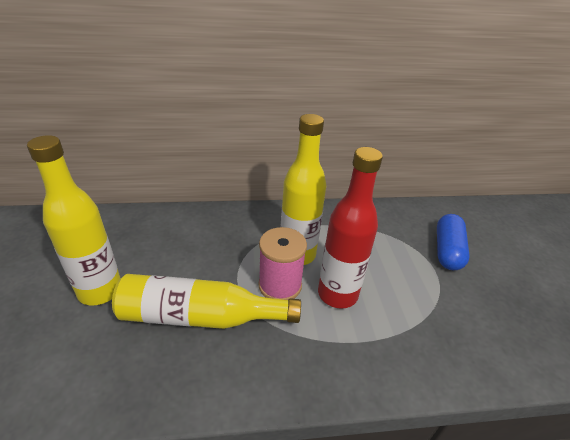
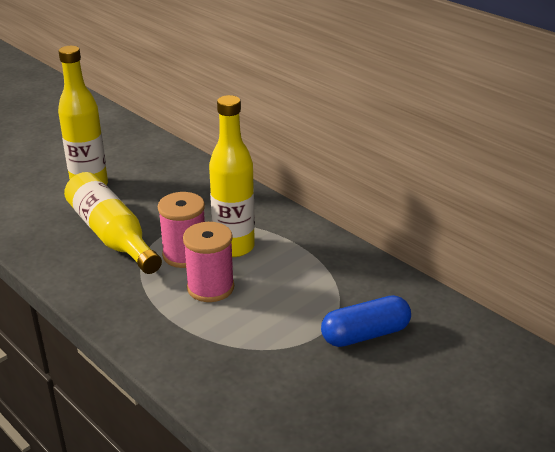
camera: 55 degrees right, 5 degrees down
(337, 294) = (210, 287): red bottle -> pink spool

